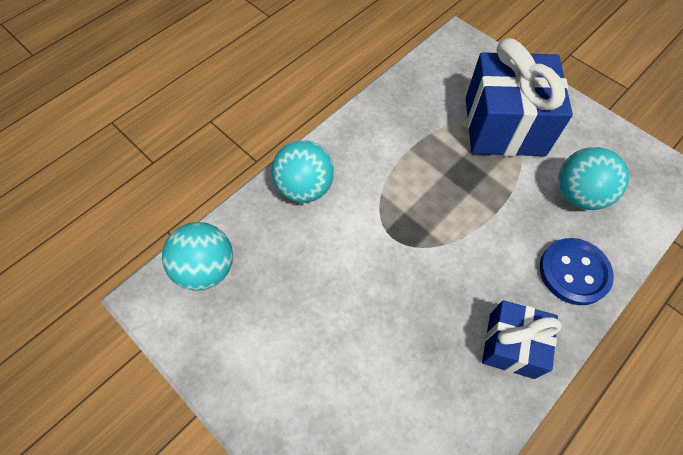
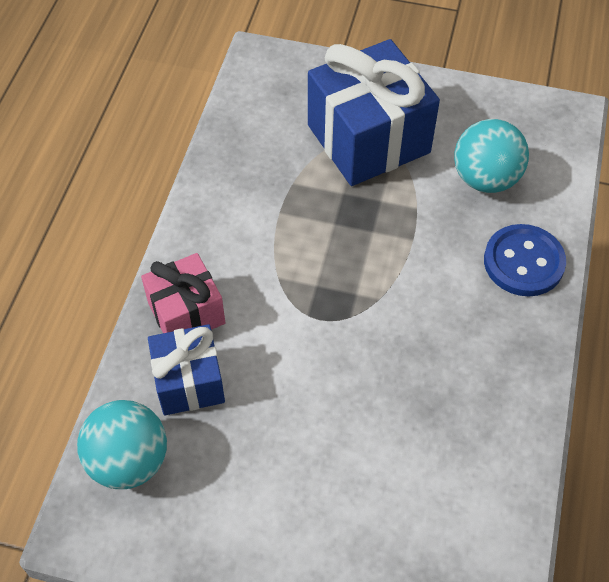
camera: 30 degrees left, 5 degrees down
(305, 187) = (186, 313): turquoise ball -> pink gift
(511, 345) = (504, 366): blue gift -> blue gift (189, 382)

